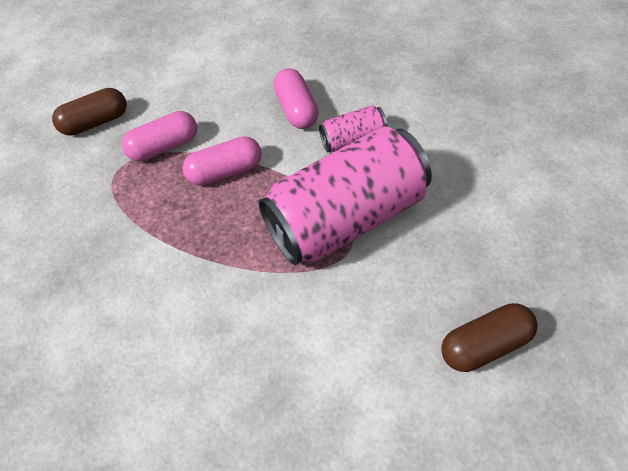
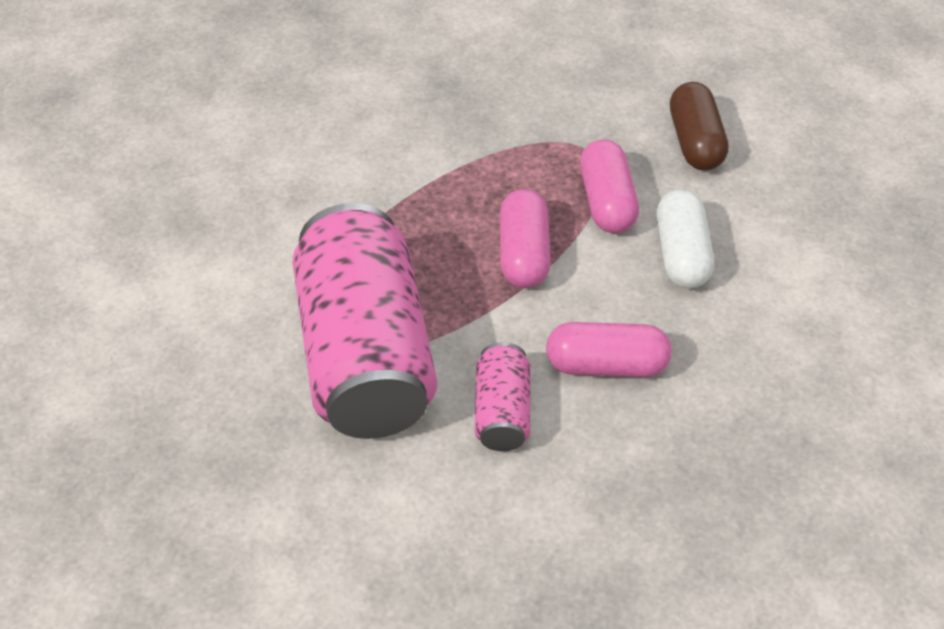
camera: 105 degrees right, 5 degrees down
(198, 103) = (681, 254): none -> white capsule
(485, 345) = (105, 420): brown capsule -> none

